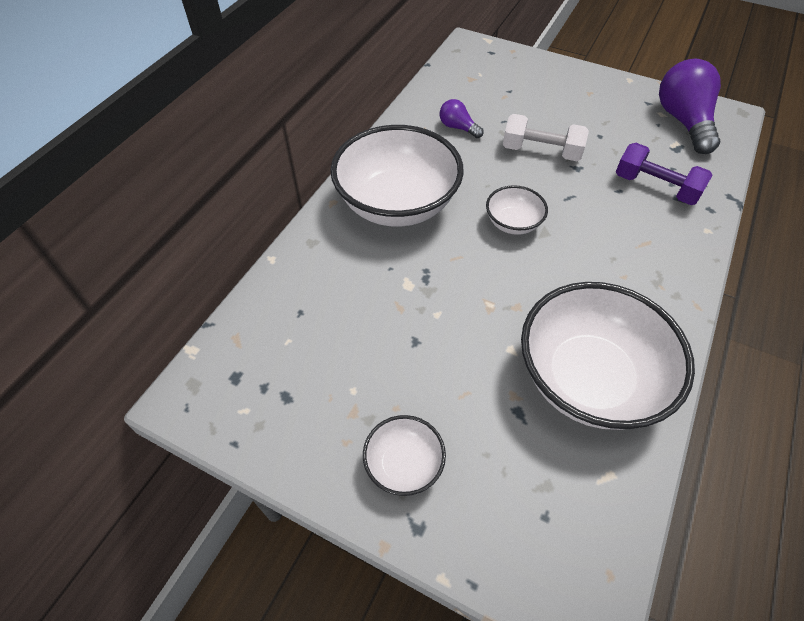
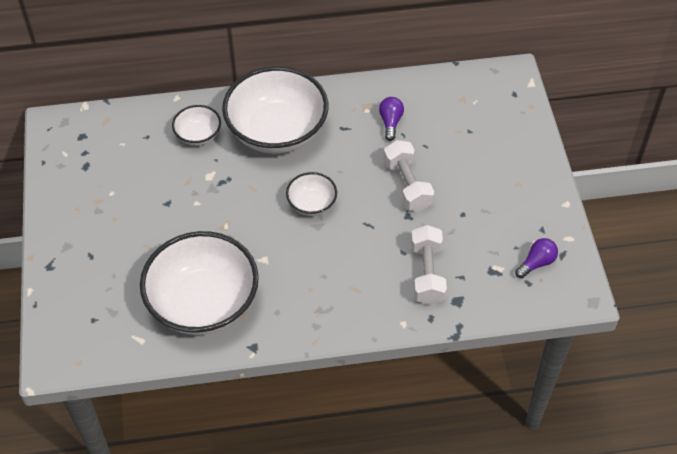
camera: 55 degrees right, 0 degrees up
(404, 464) = (81, 241): white bowl -> white bowl (198, 135)
(655, 187) = (427, 274): purple dumbbell -> white dumbbell
(683, 121) = (536, 263): purple light bulb -> purple light bulb, size x0.49

